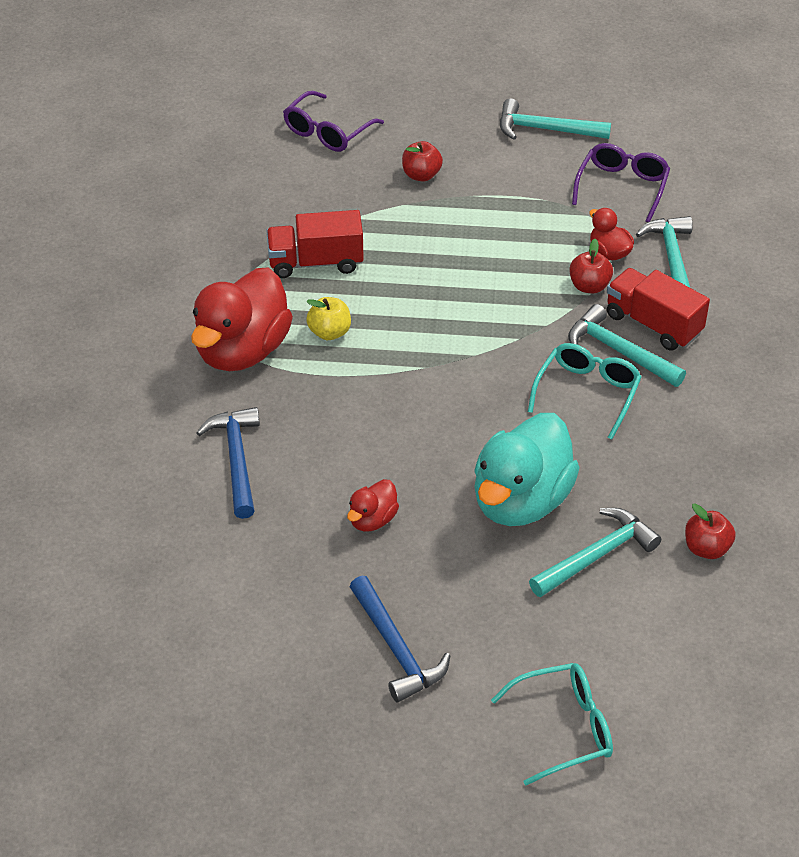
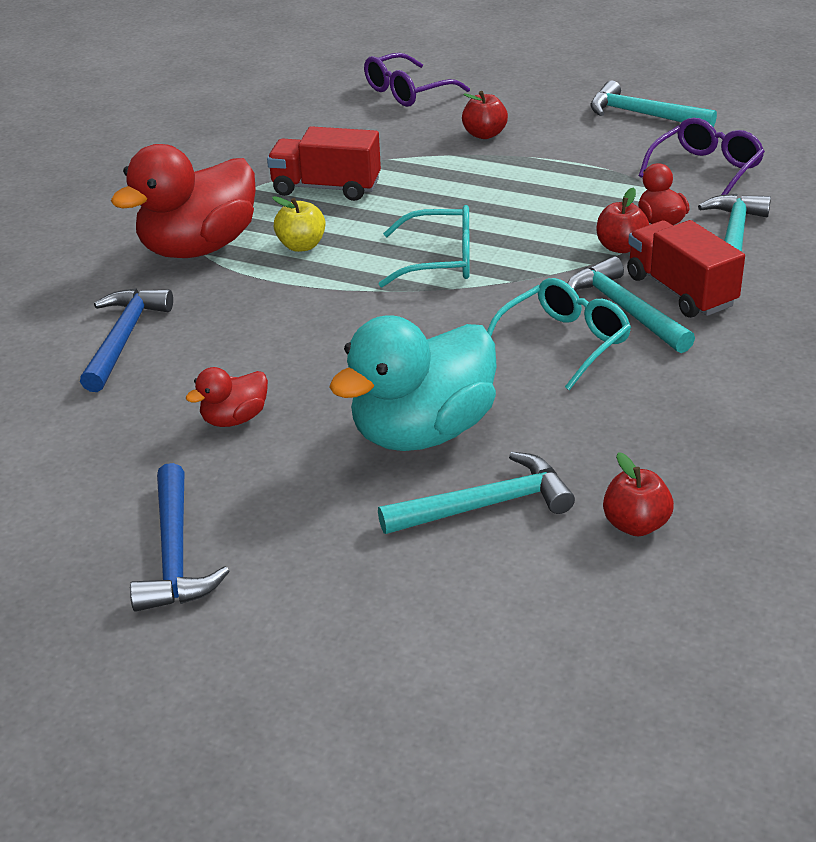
camera: 20 degrees right, 10 degrees down
(564, 728) = (331, 691): turquoise glasses -> turquoise glasses (440, 260)

